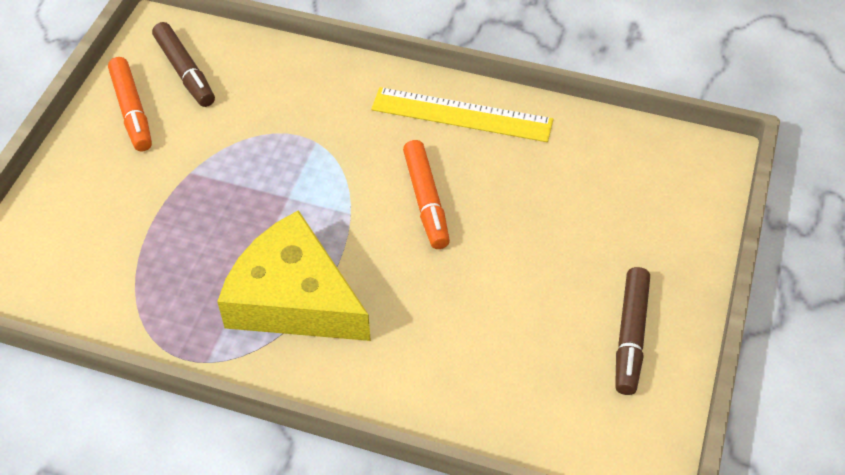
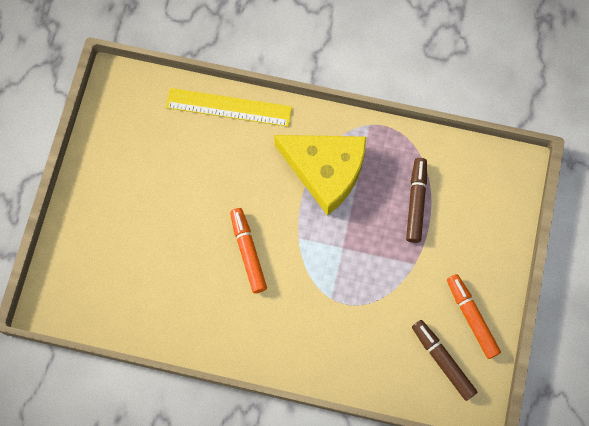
camera: 175 degrees right, 20 degrees up
(462, 114) = (227, 333): yellow ruler -> yellow ruler (228, 107)
(630, 336) = (117, 160): brown marker -> brown marker (416, 202)

